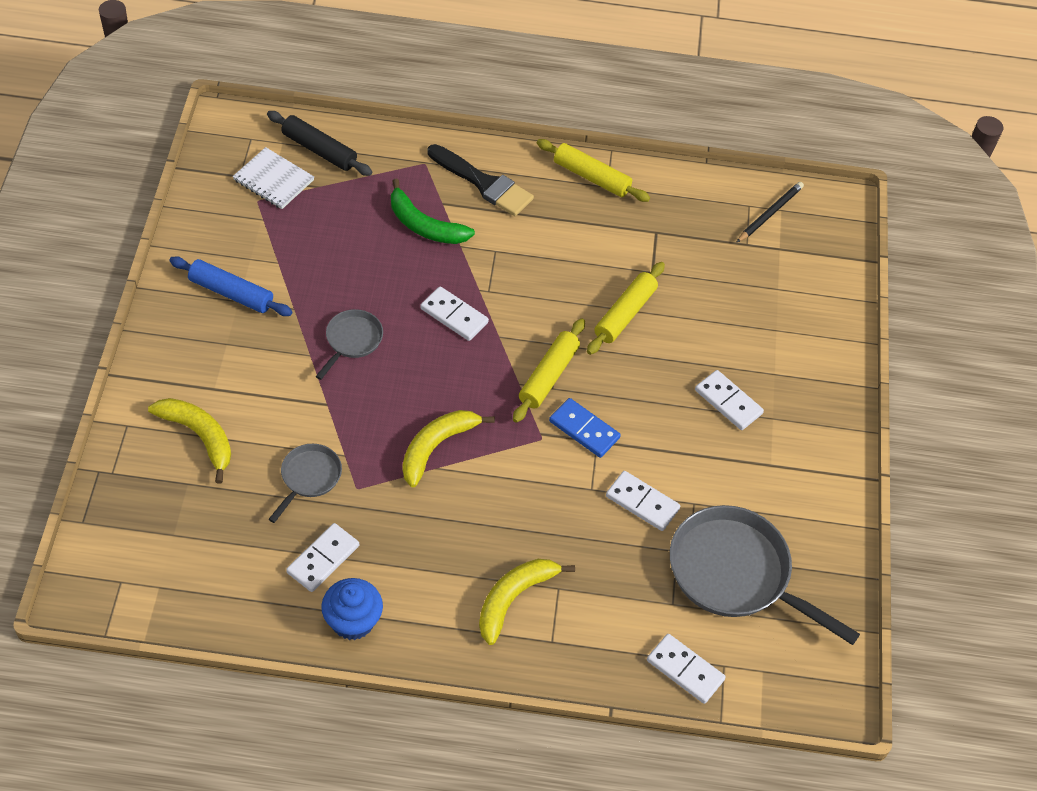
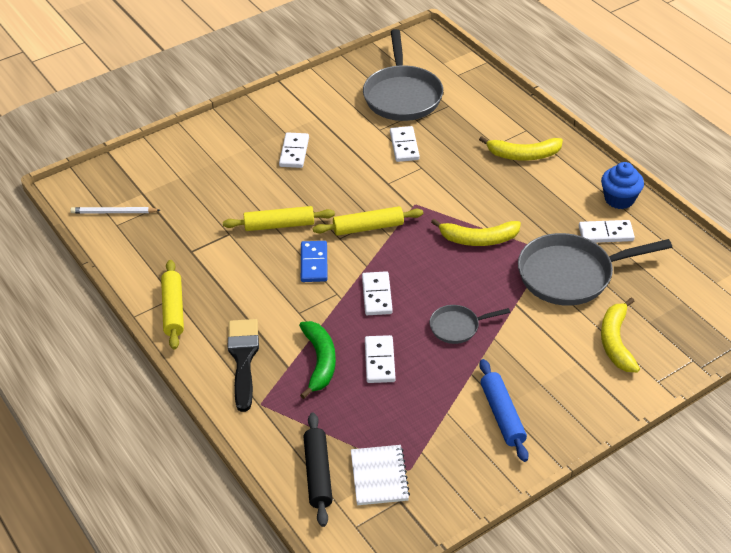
camera: 125 degrees left, 10 degrees down
(309, 478) = (571, 275): grey pan -> grey pan, size x1.99
(584, 429) = (386, 192): blue domino -> blue domino (314, 263)
(685, 670) = (477, 84): white domino -> white domino (380, 361)
(770, 213) = (114, 212): black pencil -> white pencil

